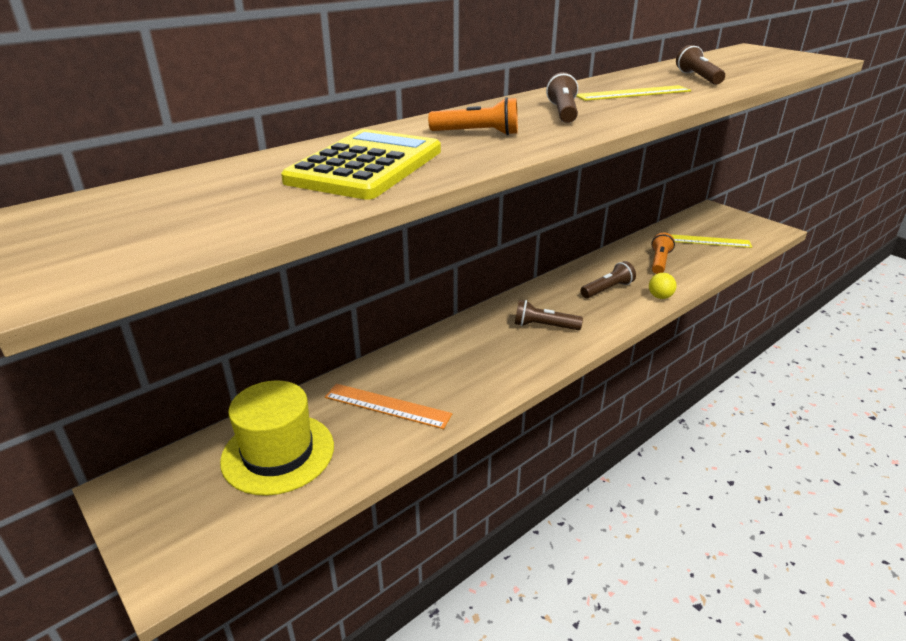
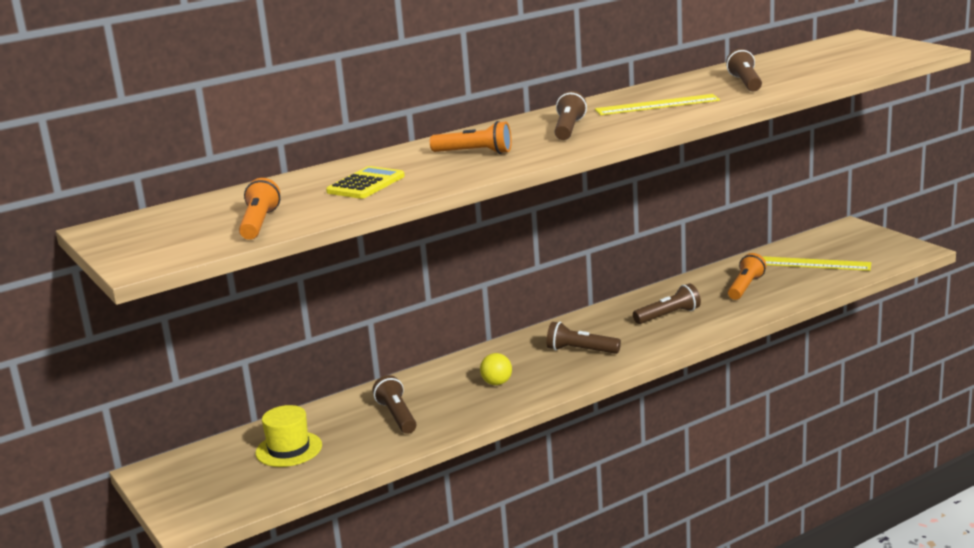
camera: 10 degrees right, 10 degrees down
(238, 217) = (259, 223): none -> orange flashlight
(278, 453) = (289, 449): yellow hat -> yellow hat, size x0.64
(366, 166) = (366, 184): yellow calculator -> yellow calculator, size x0.57
(387, 406) = (397, 416): orange ruler -> brown flashlight
(660, 297) = (725, 322): yellow ball -> yellow ball (497, 383)

